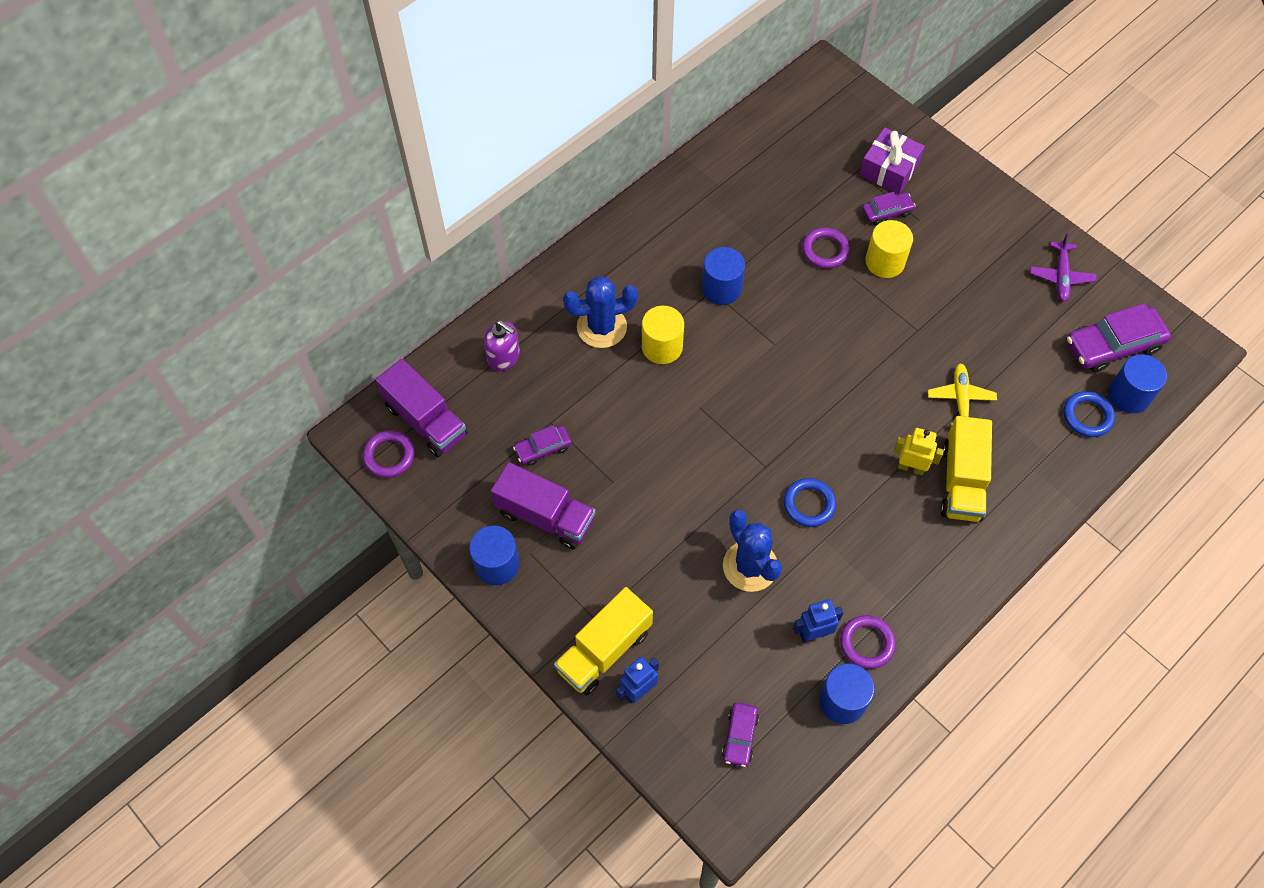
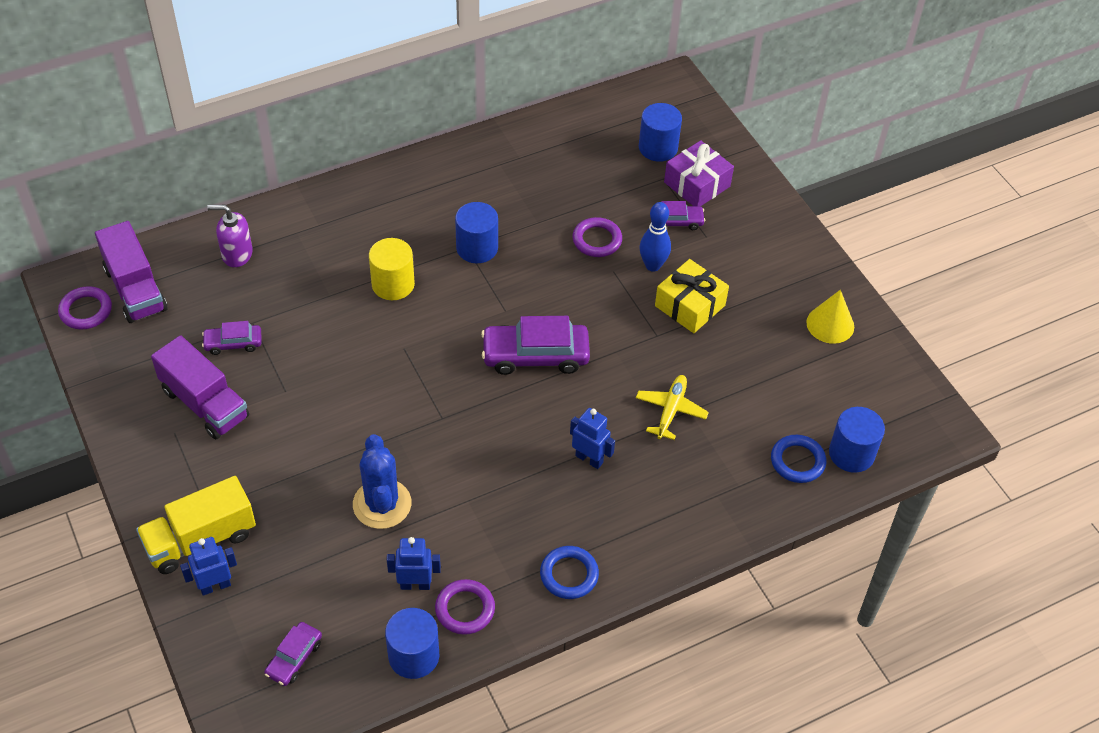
camera: 15 degrees right, 10 degrees down
(497, 564) = (137, 433): blue cylinder -> blue cylinder (658, 148)
(504, 357) = (237, 254): purple soap dispenser -> purple soap dispenser turned 135 degrees clockwise
(601, 327) = (343, 252): blue cactus -> none
(809, 504) = (469, 464): blue ring -> blue ring (569, 575)
(885, 262) = (653, 265): yellow cylinder -> blue bowling pin
(911, 467) = (589, 459): yellow robot -> blue robot
(934, 292) = (690, 305): none -> yellow gift
(961, 481) = (635, 486): yellow truck -> none
(1061, 276) = (830, 324): purple plane -> yellow cone
(1113, 345) = (856, 402): purple car -> purple car (535, 355)

